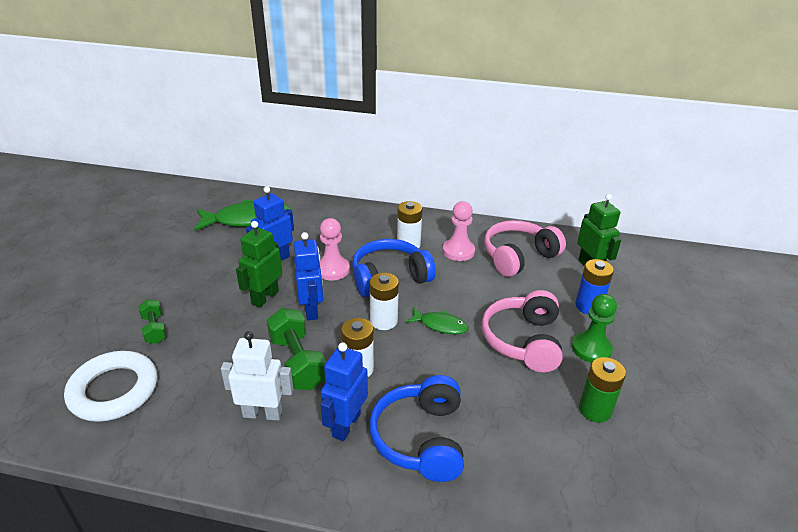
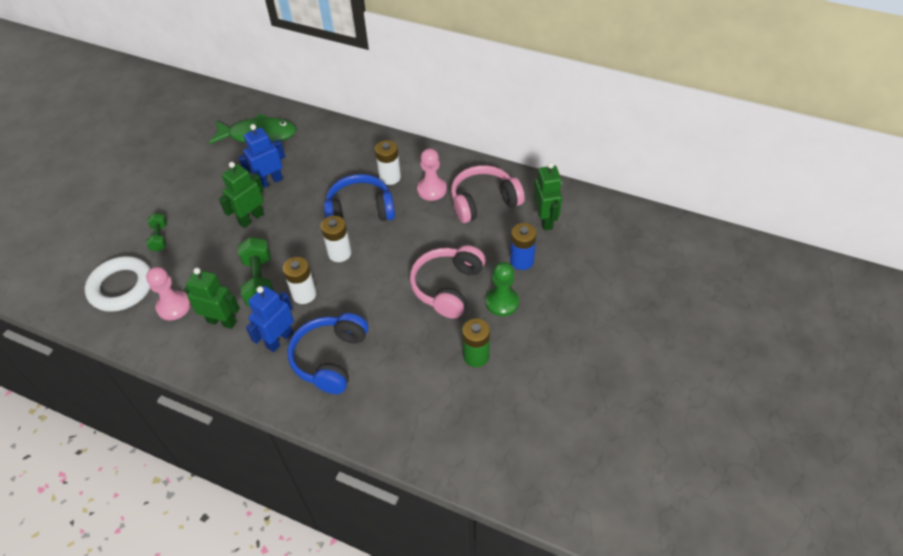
camera: 15 degrees right, 15 degrees up
(262, 413) = (222, 321): white robot -> green robot
(311, 310) = (285, 235): blue robot -> none
(332, 269) = (314, 197): pink pawn -> pink pawn (173, 306)
(440, 325) = (385, 263): green fish -> none

